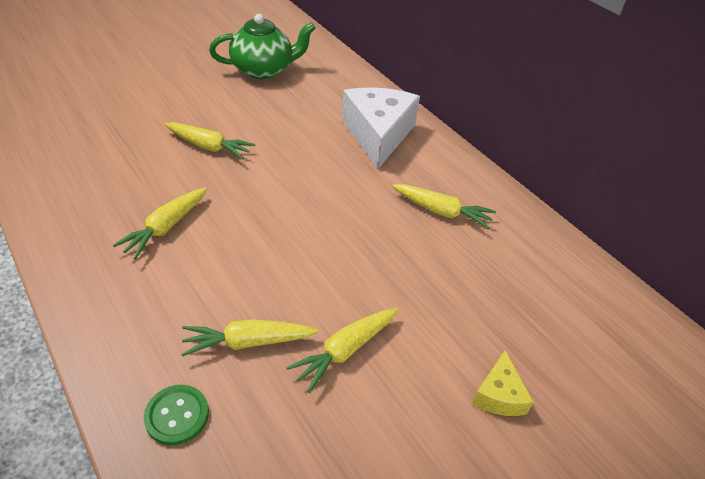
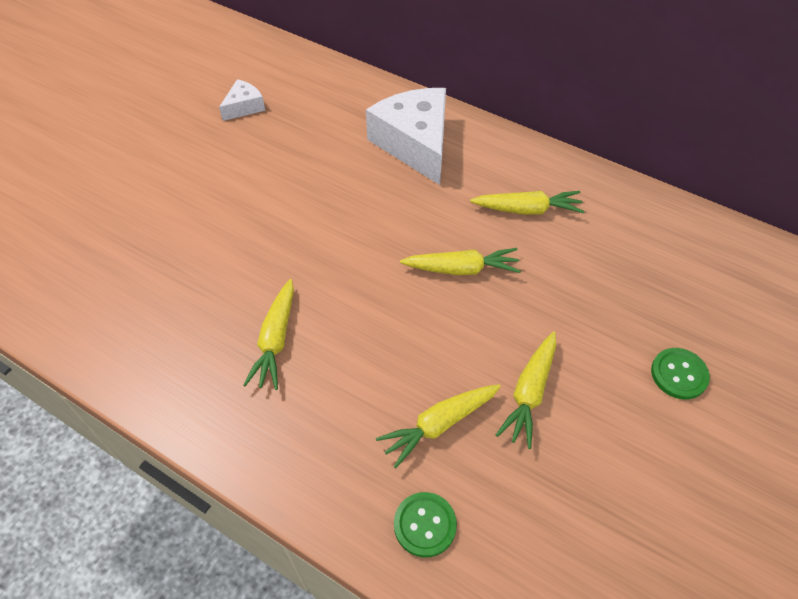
camera: 20 degrees left, 10 degrees up
(209, 146) = (252, 227): yellow carrot -> yellow carrot (461, 269)
(263, 70) = (244, 107): green teapot -> white cheese
(499, 395) = (679, 374): yellow cheese -> green button

